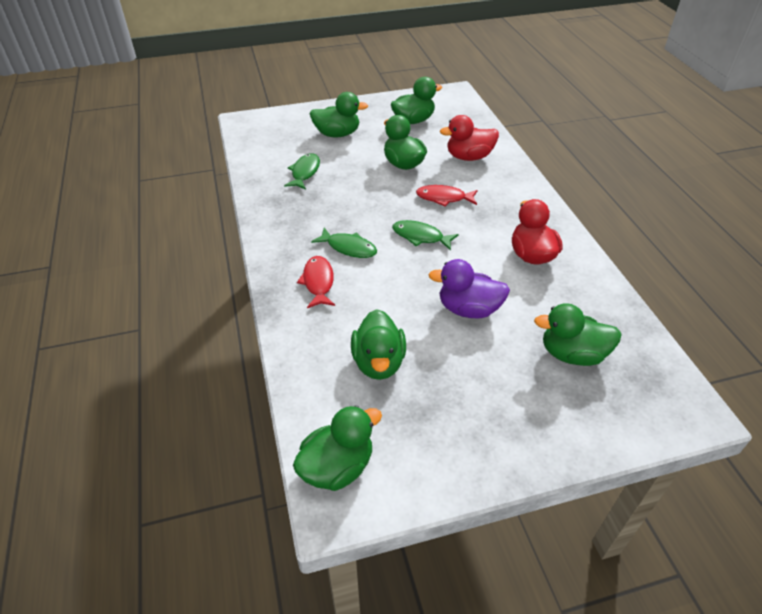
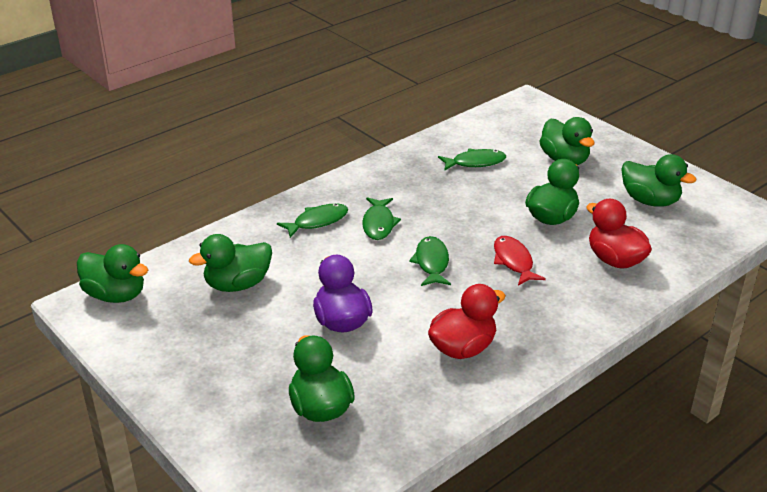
camera: 65 degrees right, 10 degrees down
(318, 282) = (317, 221): red fish -> green fish

